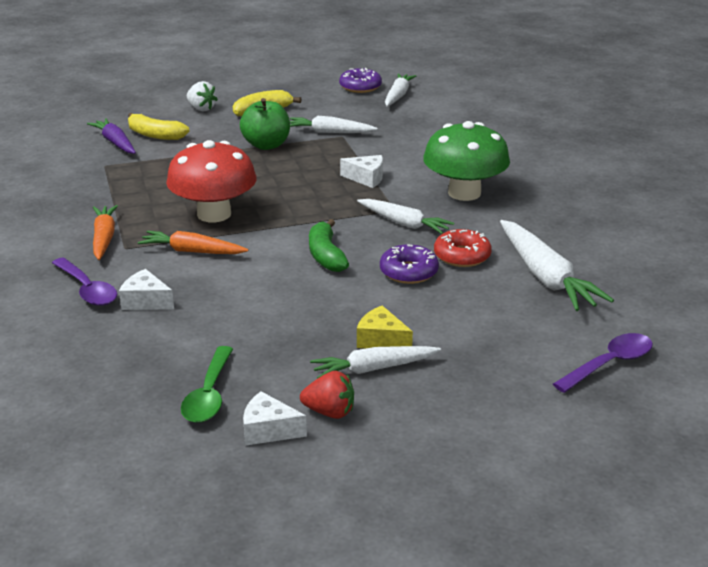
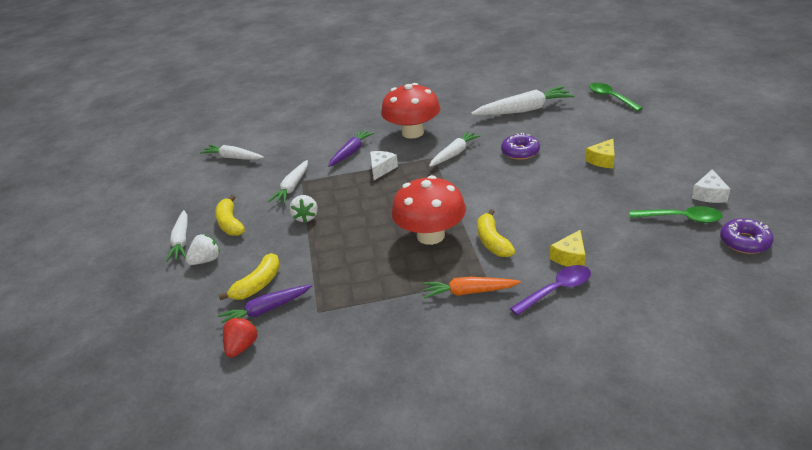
camera: 80 degrees left, 5 degrees up
(145, 301) = (570, 257): white cheese -> yellow cheese
(192, 251) = (492, 241): orange carrot -> yellow banana
(266, 145) = (306, 217): green apple -> white strawberry
(326, 255) = (499, 182): green banana -> none
(329, 412) = (683, 175): red strawberry -> red strawberry (242, 347)
(360, 87) = (204, 175): purple donut -> purple donut (744, 242)
(373, 369) = (634, 162): white carrot -> white carrot (181, 241)
(409, 157) = (351, 152): none -> purple carrot
(462, 256) = (499, 134): red donut -> none
(464, 193) = (412, 132): green mushroom -> red mushroom
(609, 364) = (610, 97): purple spoon -> green spoon

